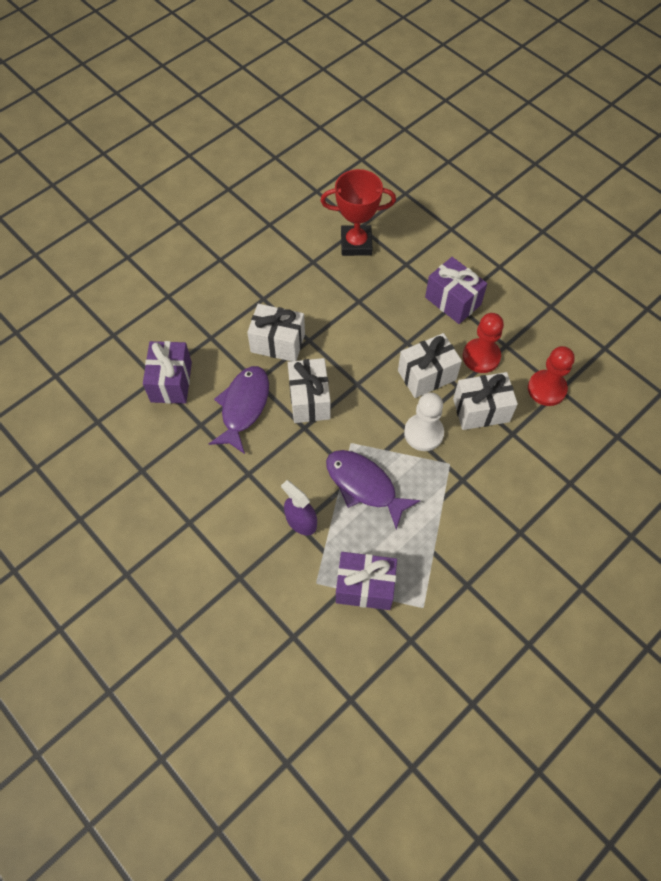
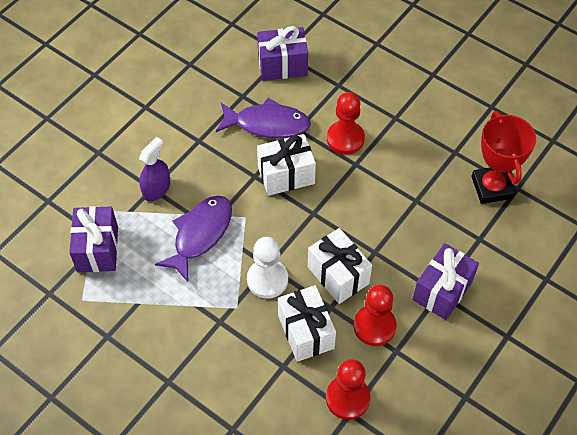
camera: 80 degrees right, 5 degrees down
(278, 343) = (345, 139): white gift -> red pawn

